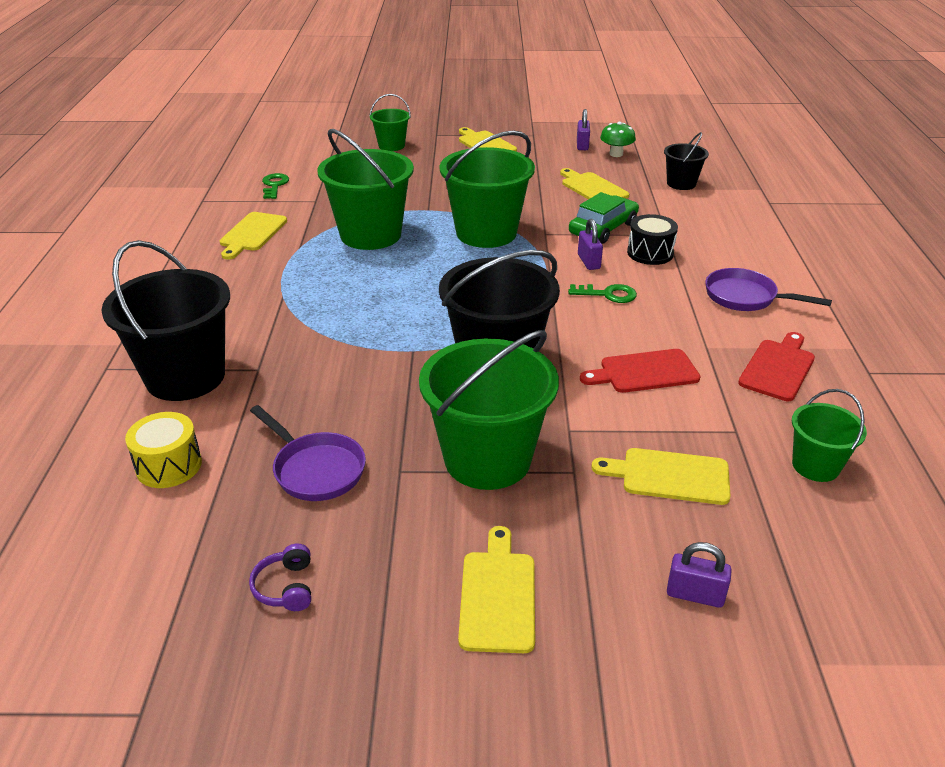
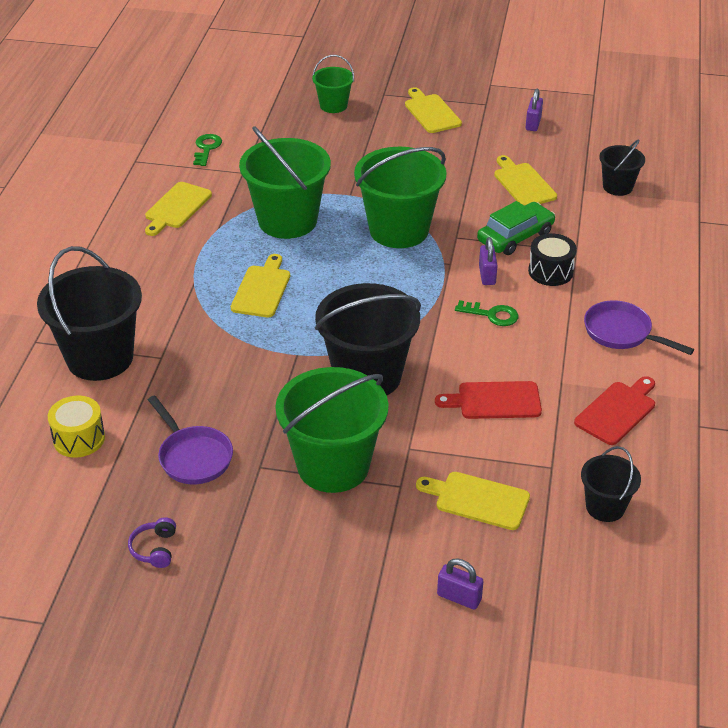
camera: 10 degrees right, 5 degrees up
(498, 596) = (309, 577): yellow cutting board -> yellow cutting board (262, 289)
(616, 154) = (564, 139): green mushroom -> none
(815, 466) = (605, 507): green bucket -> black bucket

